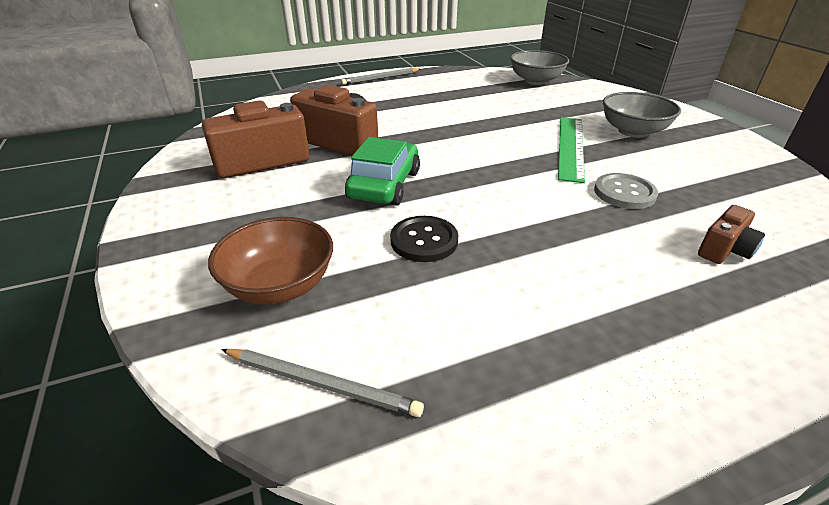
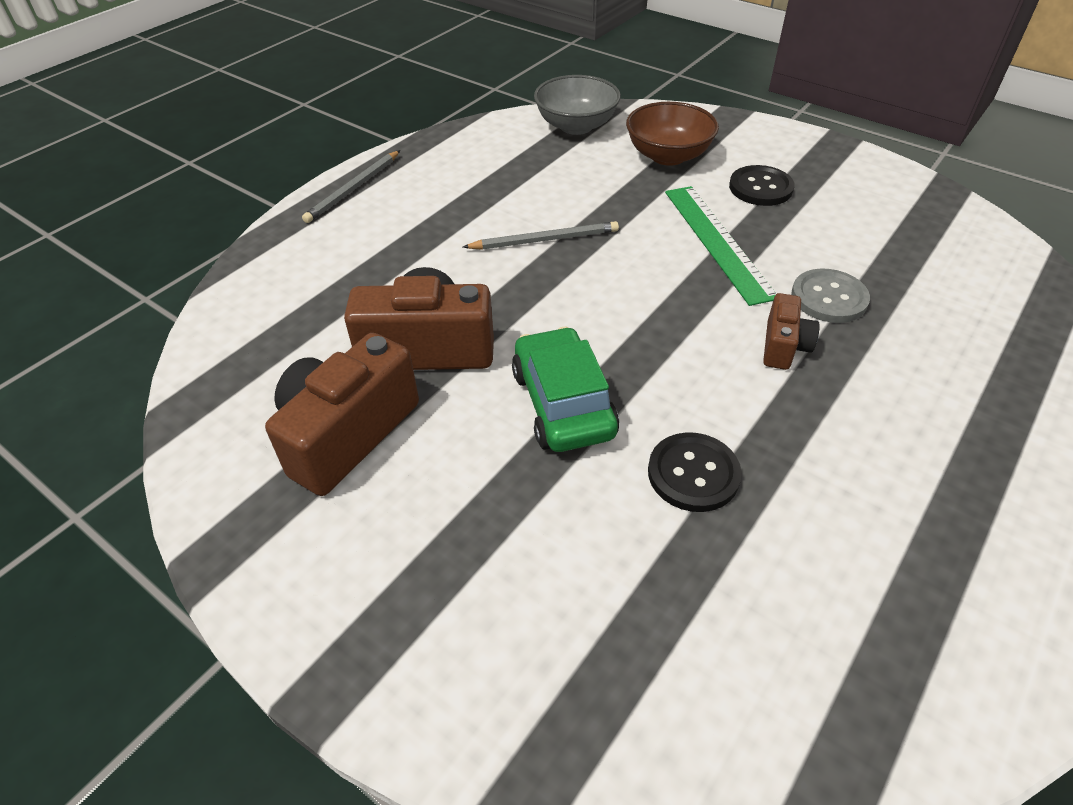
camera: 30 degrees left, 10 degrees up
(280, 285) = (600, 632): brown bowl -> brown bowl (668, 156)
(321, 384) = (778, 733): grey pencil -> grey pencil (545, 240)
(633, 131) = (760, 188): grey bowl -> black button
(724, 250) = (971, 342): brown camera -> brown camera (783, 346)

